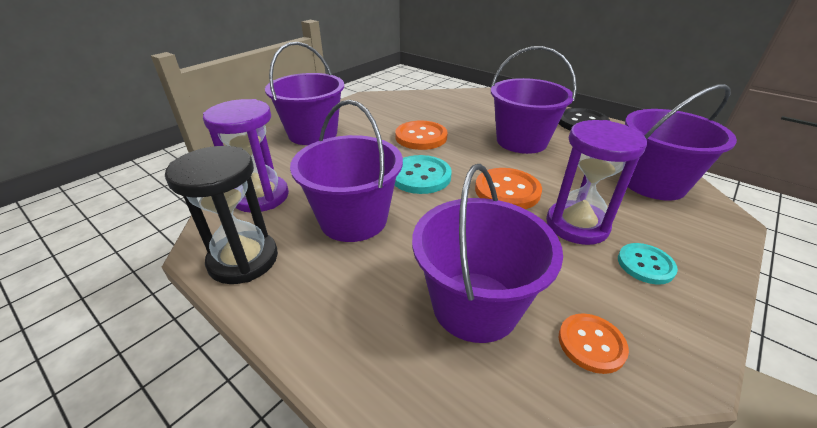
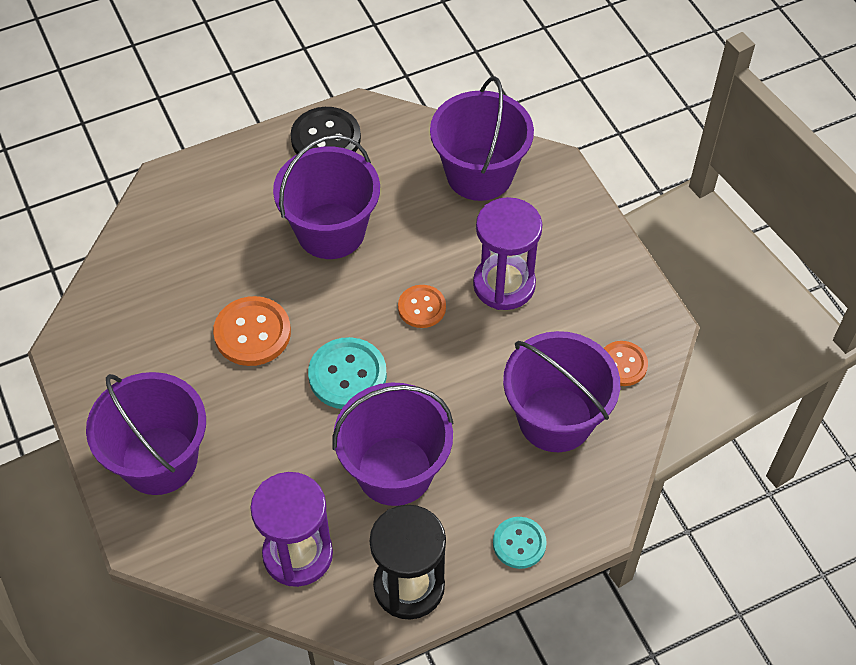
camera: 65 degrees left, 20 degrees up
(507, 191) = (422, 307): orange button -> orange button, size x0.64
(645, 265) = (573, 272): turquoise button -> turquoise button (519, 543)

